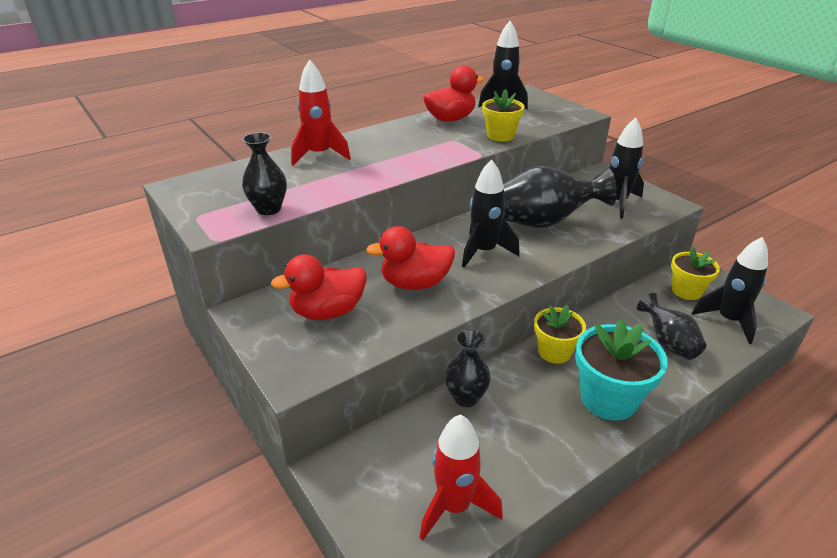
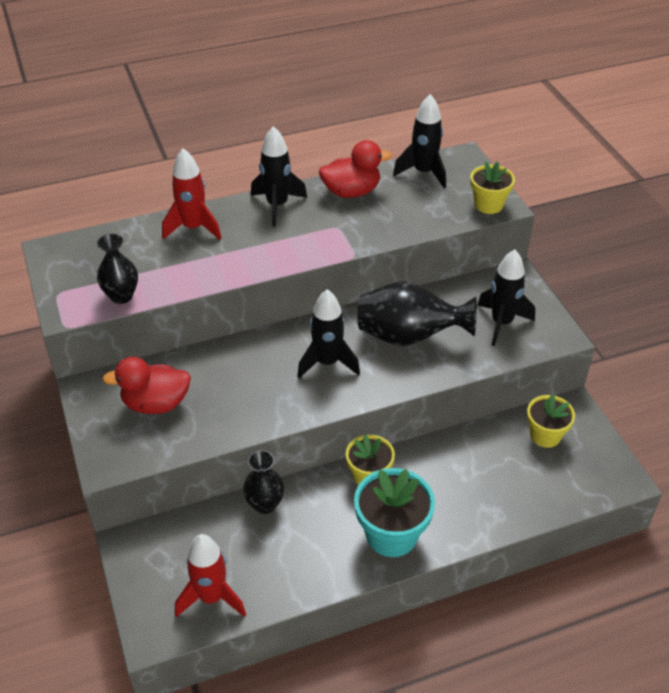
camera: 15 degrees right, 10 degrees up
(415, 283) = (245, 388): red duck -> none
(500, 136) = (390, 229): yellow flower pot -> yellow flower pot (488, 204)
(668, 343) = (485, 491): black vase -> none
(728, 320) = (564, 479): black rocket -> black rocket (277, 205)

